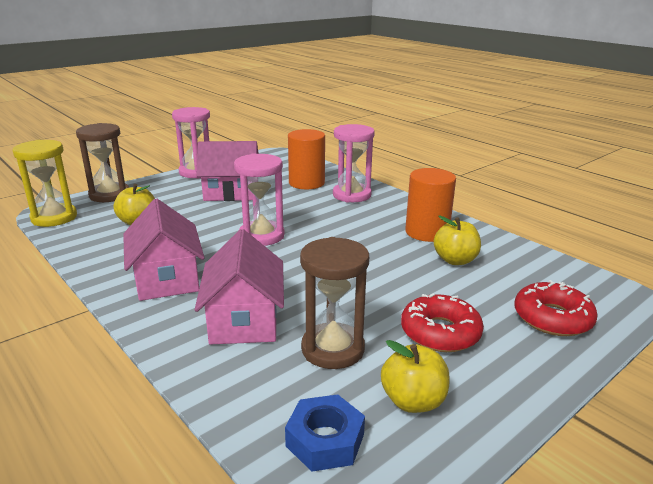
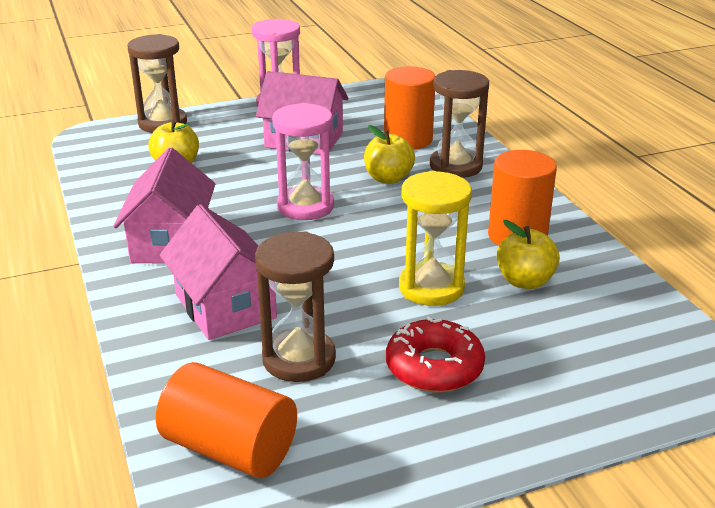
camera: 20 degrees right, 5 degrees up
(54, 218) = (90, 145): yellow hourglass -> yellow hourglass (431, 287)
(244, 320) = (225, 306): pink house -> pink house turned 45 degrees counterclockwise
(325, 440) = (230, 448): blue nut -> orange cylinder
(352, 195) = (455, 166): pink hourglass -> brown hourglass
(413, 401) = (346, 433): yellow apple -> yellow apple (388, 178)
(552, 318) = (590, 380): red donut -> none

